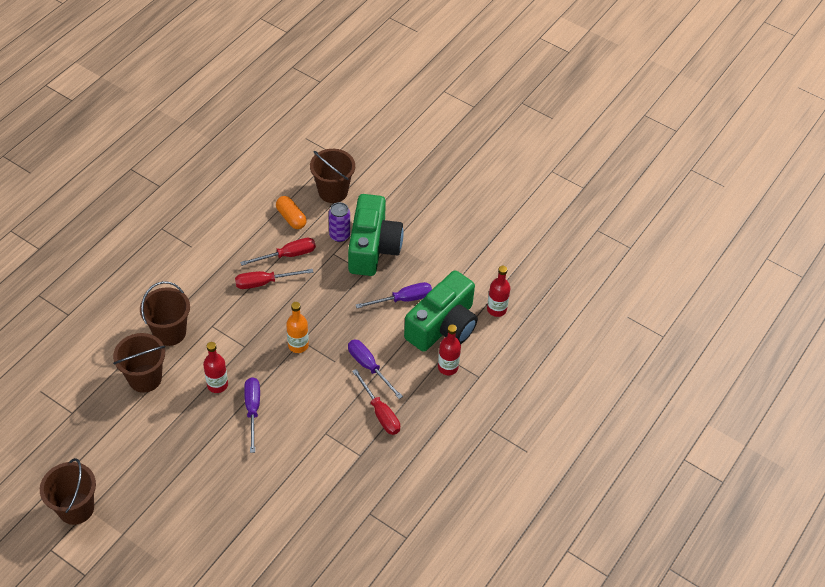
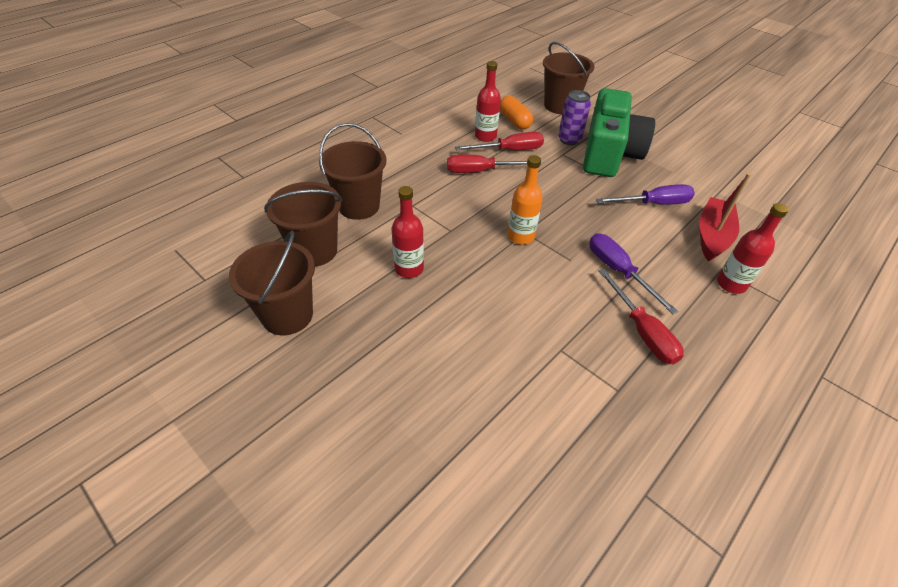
camera: 10 degrees right, 5 degrees down
(76, 508) = (153, 415): brown bucket -> brown bucket (287, 315)
(252, 410) = (454, 306): purple screwdriver -> none
(443, 326) = (712, 236): green camera -> red boat
(496, 309) = (779, 226): red bottle -> red bottle (485, 136)

